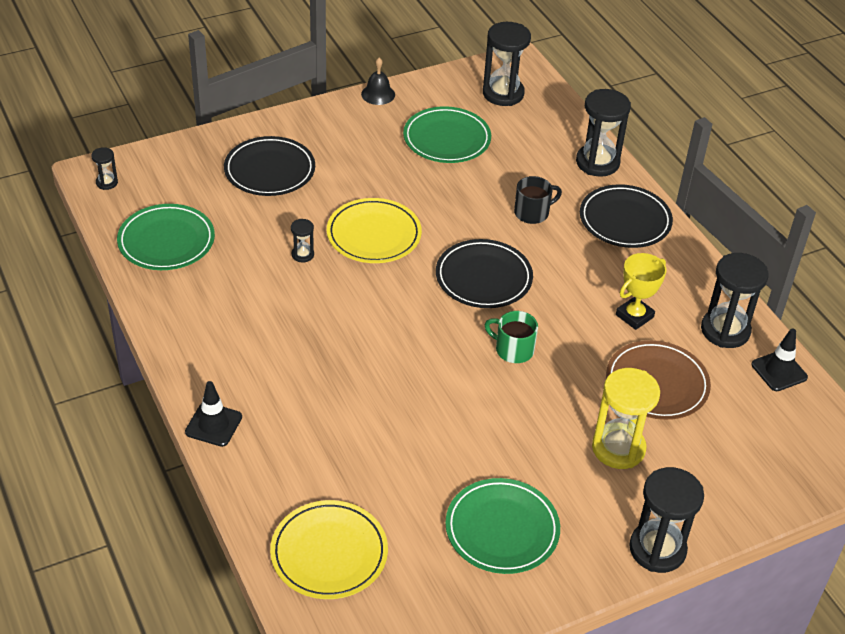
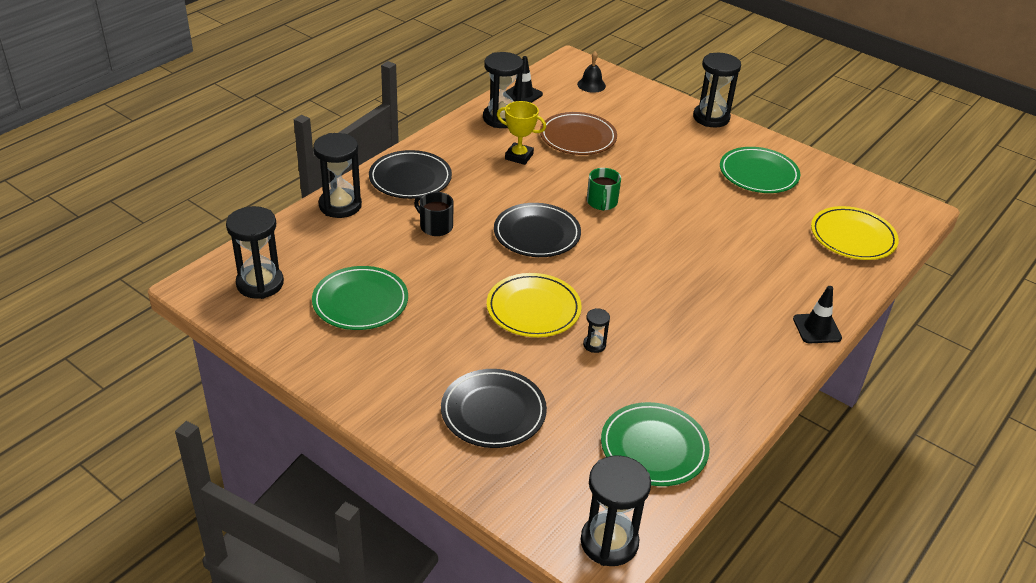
camera: 115 degrees left, 5 degrees down
(107, 183) = (609, 542): black hourglass -> black hourglass, size x2.11
(378, 94) = (309, 373): black bell -> black bell (591, 85)
(618, 448) = (649, 143): yellow hourglass -> none

